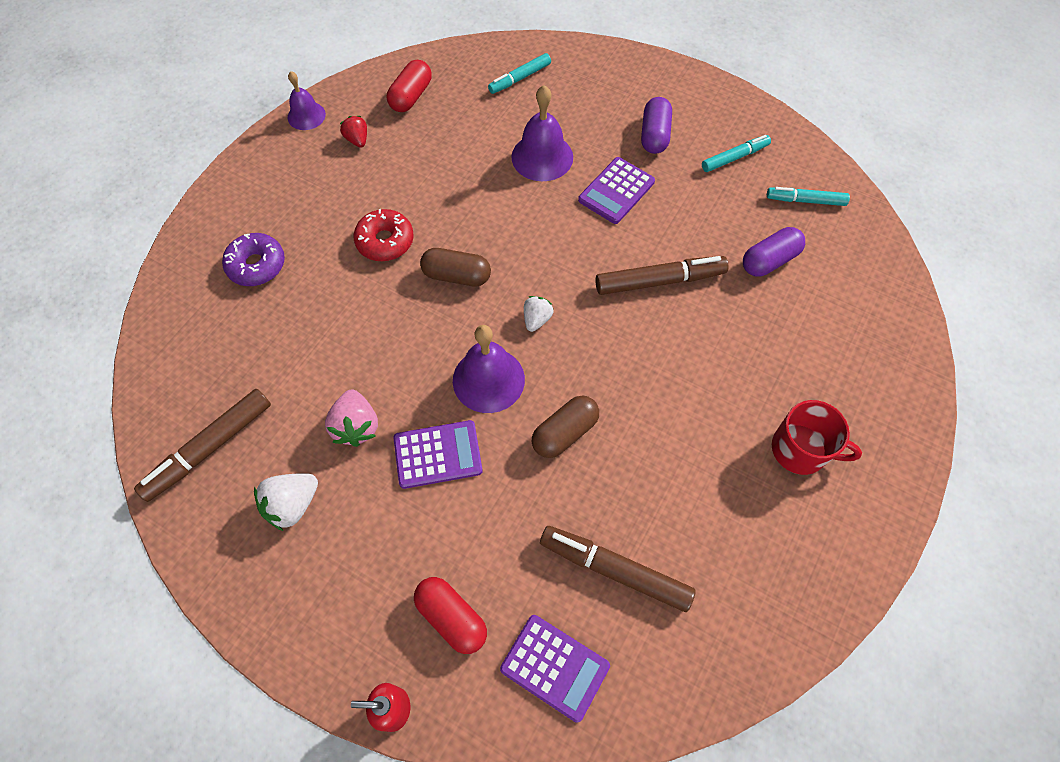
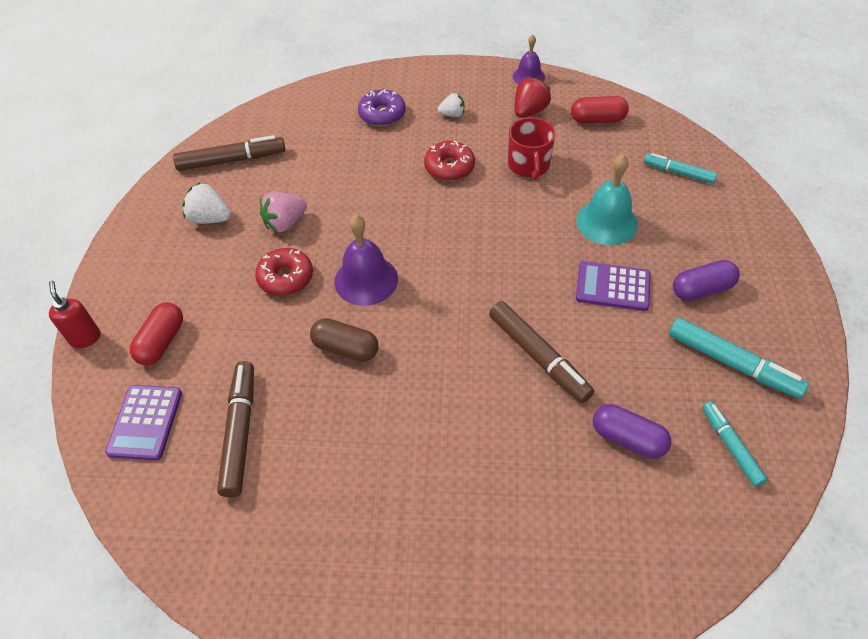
camera: 65 degrees right, 10 degrees down
(209, 448) = (231, 160): brown marker -> brown marker turned 150 degrees clockwise
(357, 140) = (529, 111): red strawberry -> red strawberry, size x1.54
(438, 455) = (286, 278): purple calculator -> red donut
(456, 276) = (447, 220): brown capsule -> none
(537, 319) = (440, 286): white strawberry -> white strawberry (452, 114)
(542, 157) = (607, 222): purple bell -> turquoise bell
(734, 157) = (732, 363): turquoise marker -> turquoise marker, size x1.57
(800, 450) = (426, 541): red mug -> red mug (529, 165)

